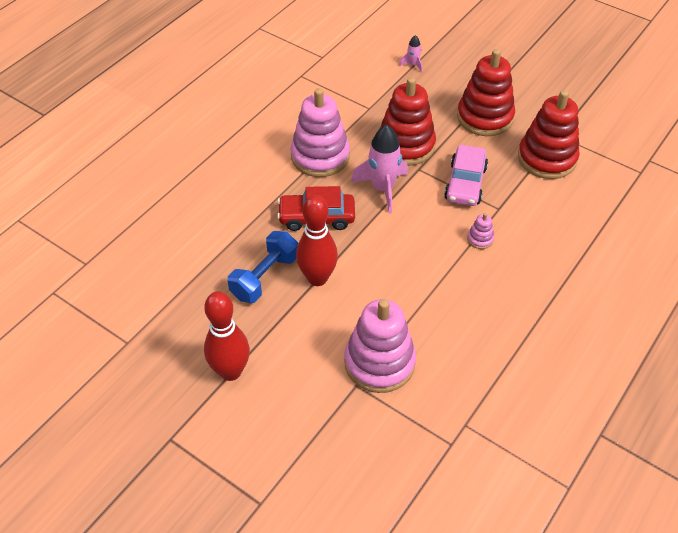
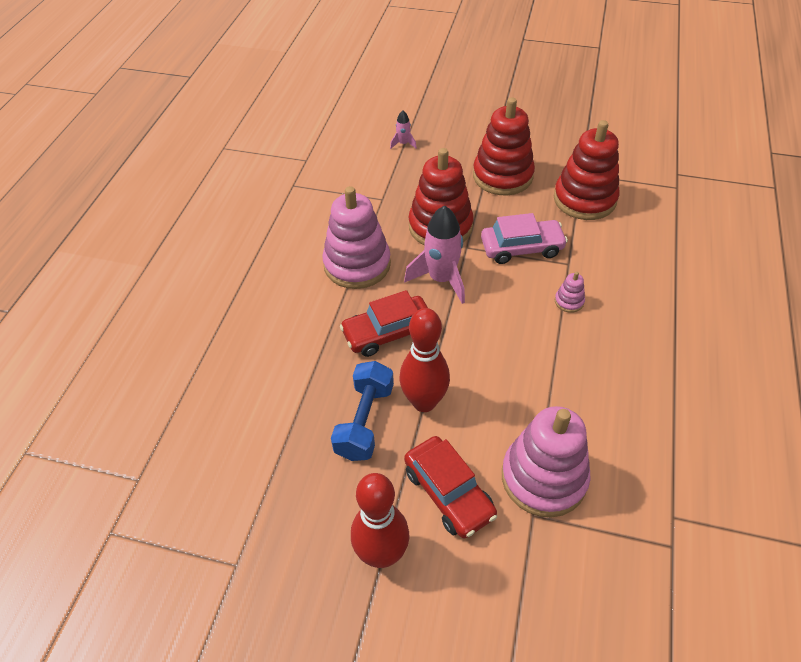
camera: 20 degrees left, 0 degrees up
(301, 348) = (449, 493): none -> red car
(465, 183) = (521, 248): pink car -> pink car turned 90 degrees counterclockwise

